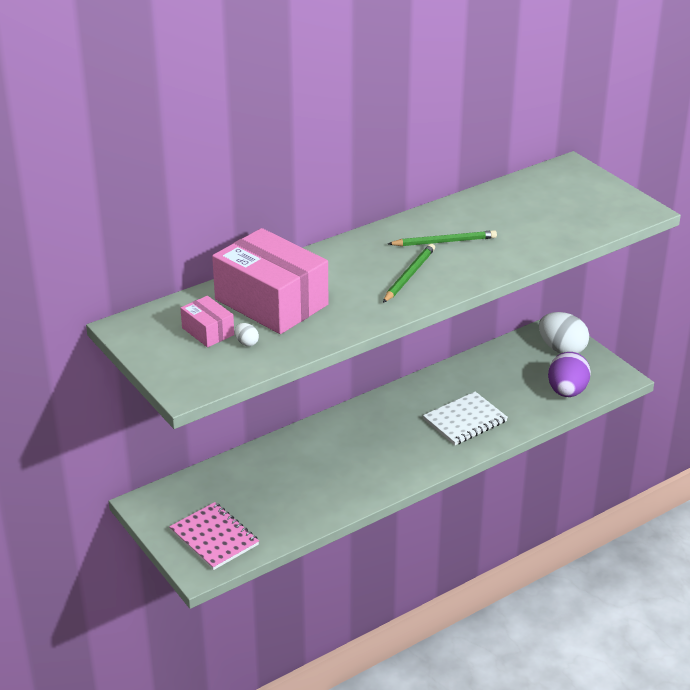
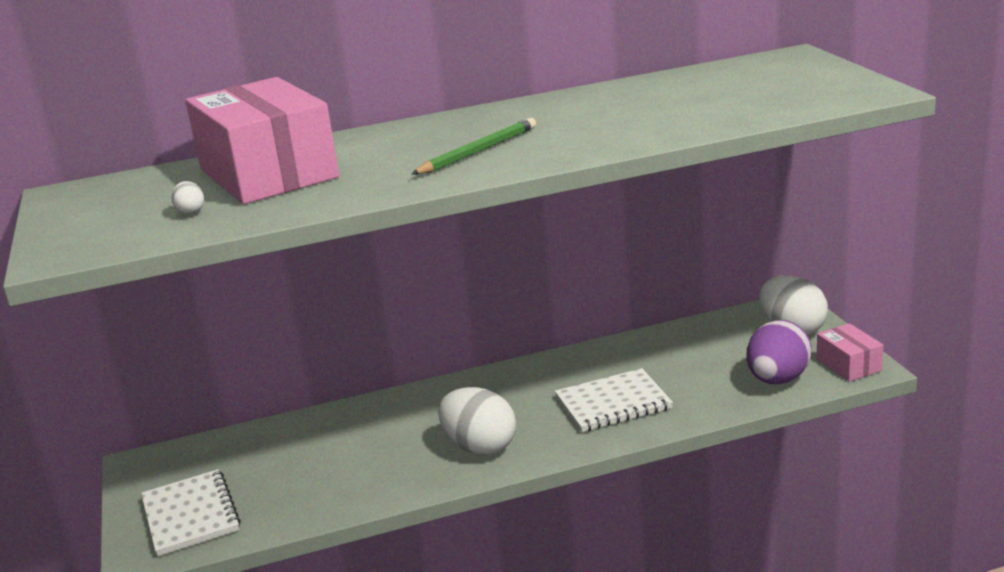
camera: 20 degrees right, 10 degrees down
(208, 331) = (155, 199): pink box -> pink box (848, 365)
(214, 538) = (190, 515): pink notebook -> white notebook
(390, 464) = (480, 447): none -> white egg
(444, 241) = (557, 121): green pencil -> none

